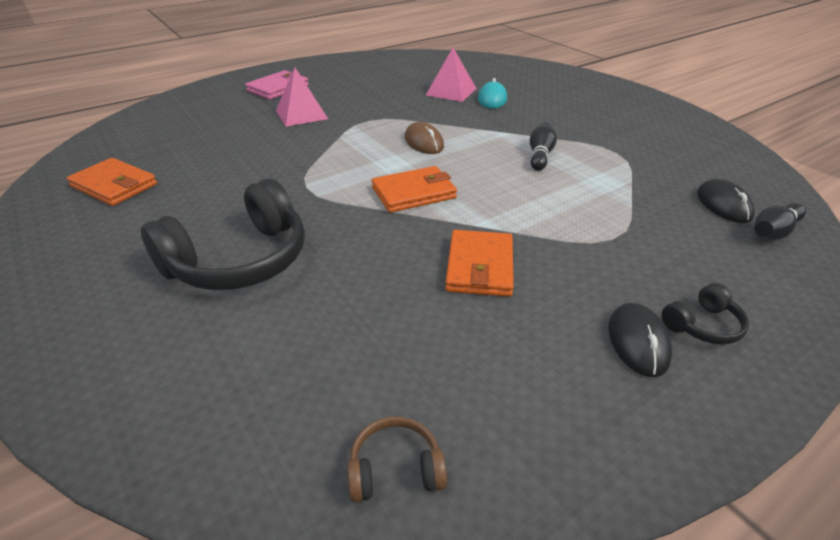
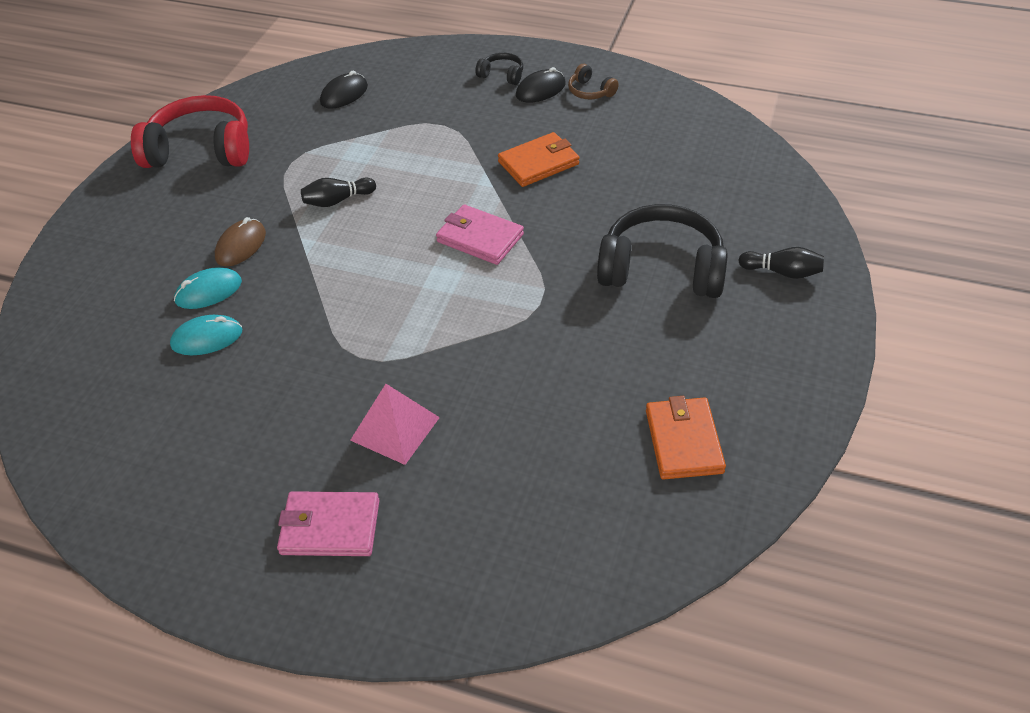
camera: 125 degrees left, 10 degrees up
(395, 469) = (704, 124): brown headphones -> brown headphones (590, 91)
(414, 193) = (480, 238): orange wallet -> pink wallet
(424, 142) = (377, 283): brown mouse -> brown mouse (241, 245)
(451, 91) = (207, 338): pink pyramid -> turquoise mouse
(669, 127) = (201, 150): none -> red headphones
(773, 232) = (366, 70): black bowling pin -> black bowling pin (782, 272)

